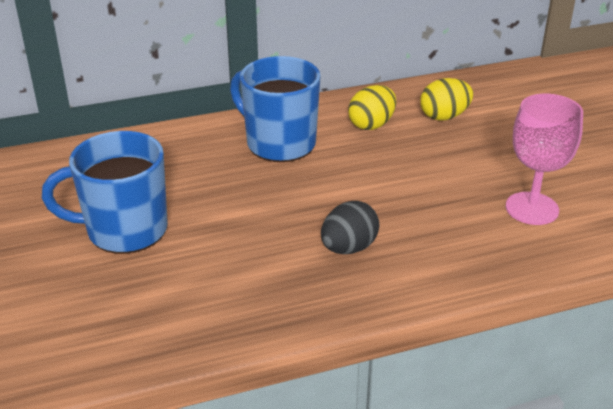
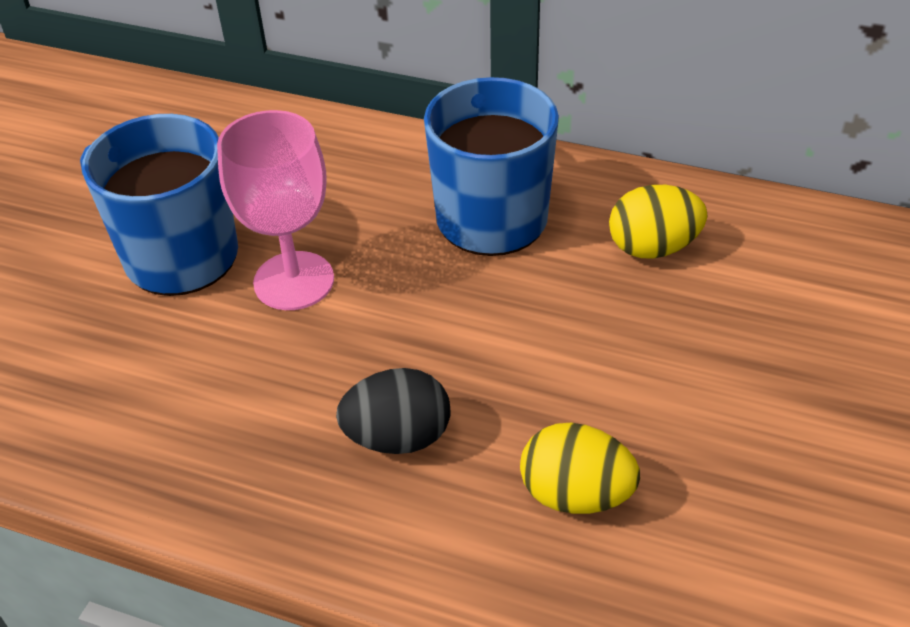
camera: 40 degrees right, 10 degrees up
(444, 116) = (784, 286): yellow egg -> yellow egg (575, 494)
(532, 208) = (743, 532): pink goblet -> pink goblet (294, 281)

